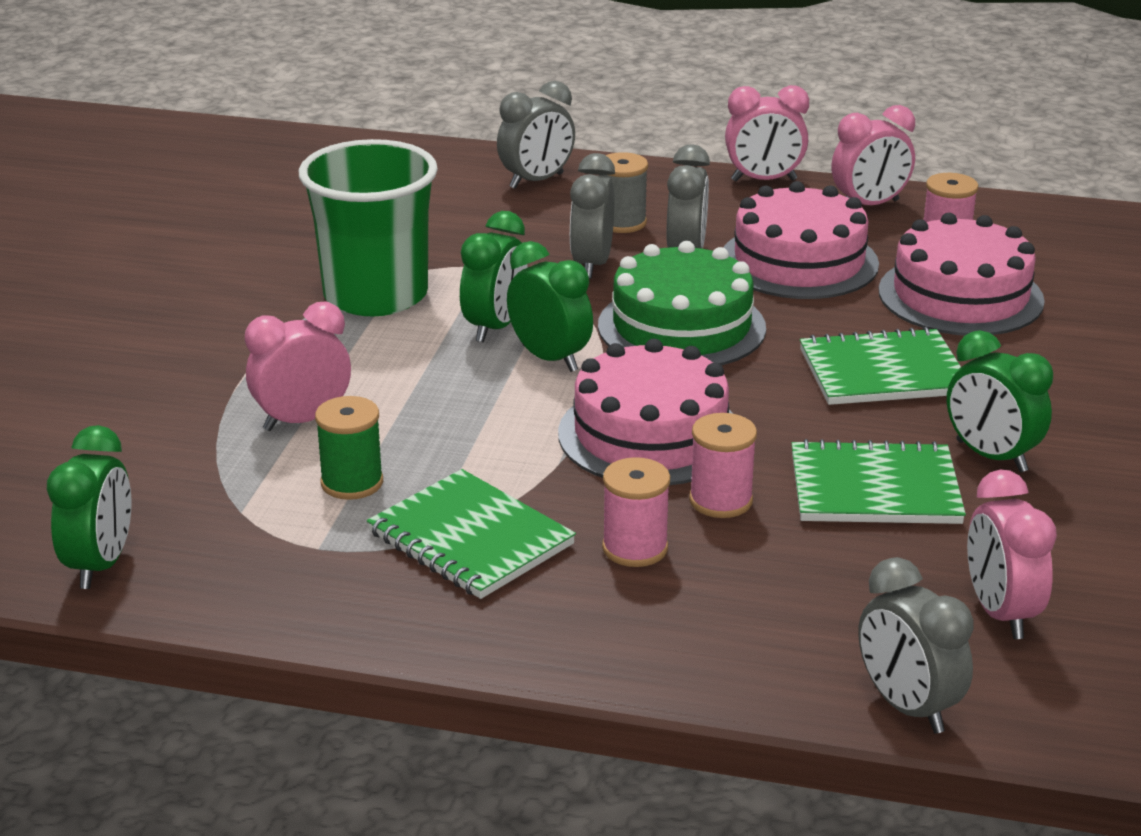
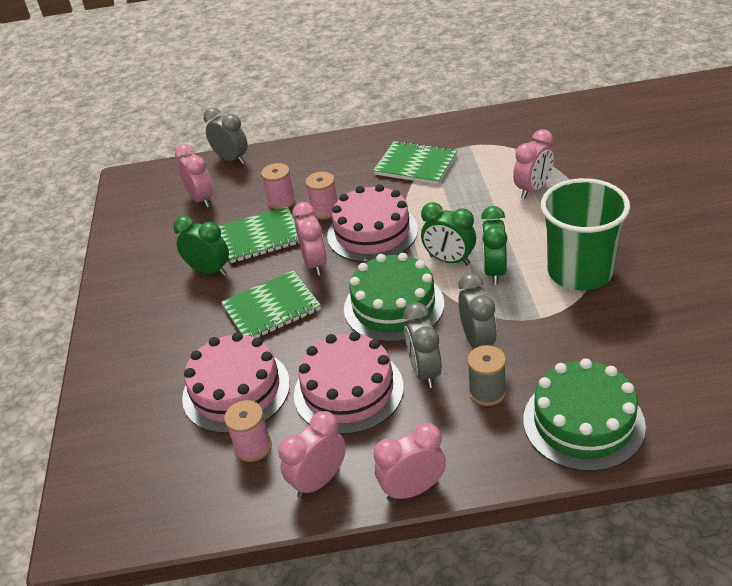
camera: 165 degrees right, 10 degrees up
(101, 565) = (540, 116): green clock -> none
(352, 483) = (482, 171): green spool -> none
(536, 181) = (583, 422): grey clock -> green cake
(635, 548) = (350, 181): pink spool -> pink spool (281, 201)
(782, 414) = (315, 264): none -> pink clock

